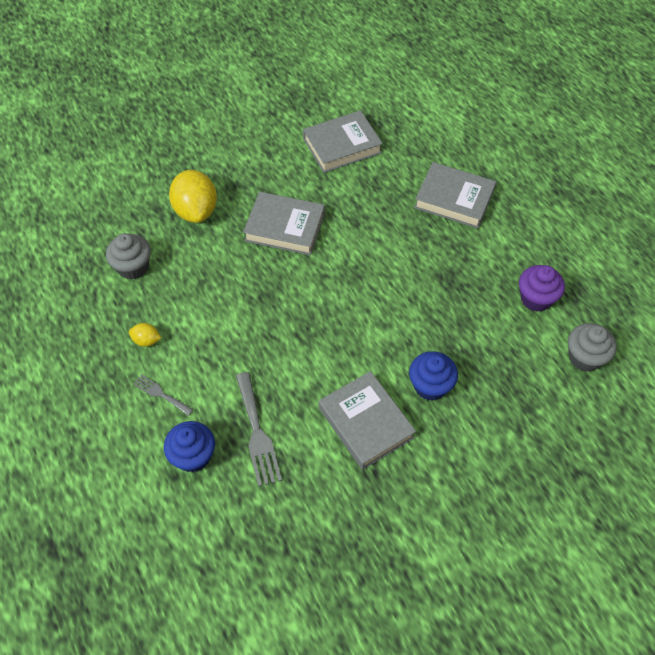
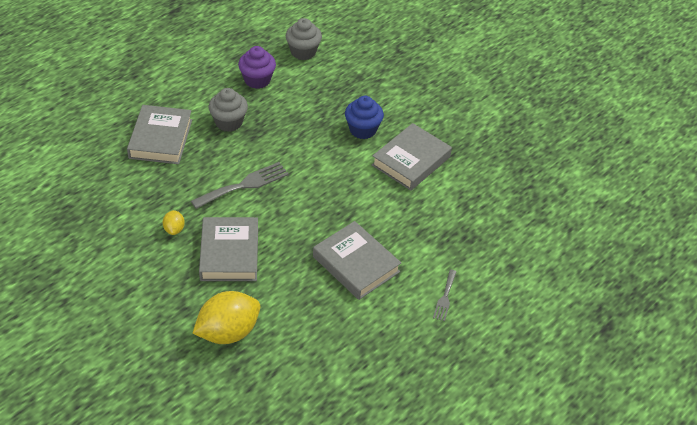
camera: 110 degrees left, 10 degrees down
(133, 267) = (318, 364): grey cupcake -> grey cupcake (229, 122)
(146, 340) = (397, 325): yellow lemon -> yellow lemon (174, 229)
(193, 456) = (488, 259): blue cupcake -> none
(257, 433) = (450, 223): grey fork -> grey fork (244, 185)
(342, 146) = (106, 231): grey book -> grey book (356, 264)

